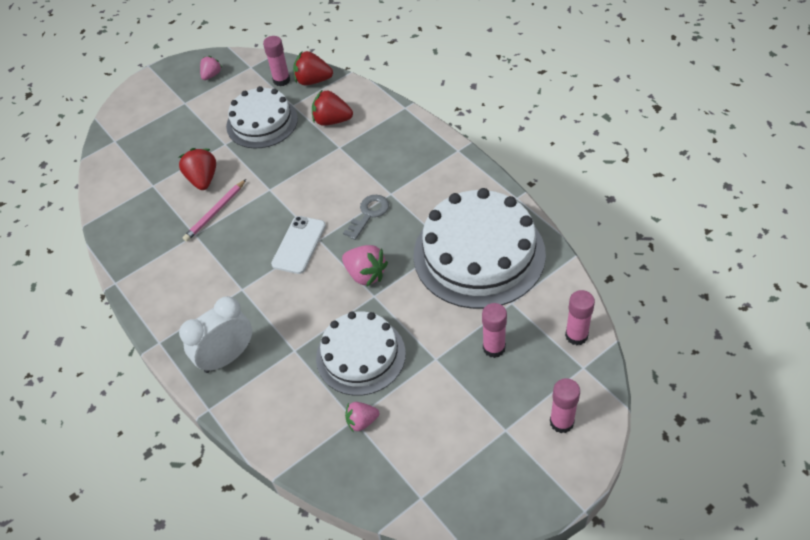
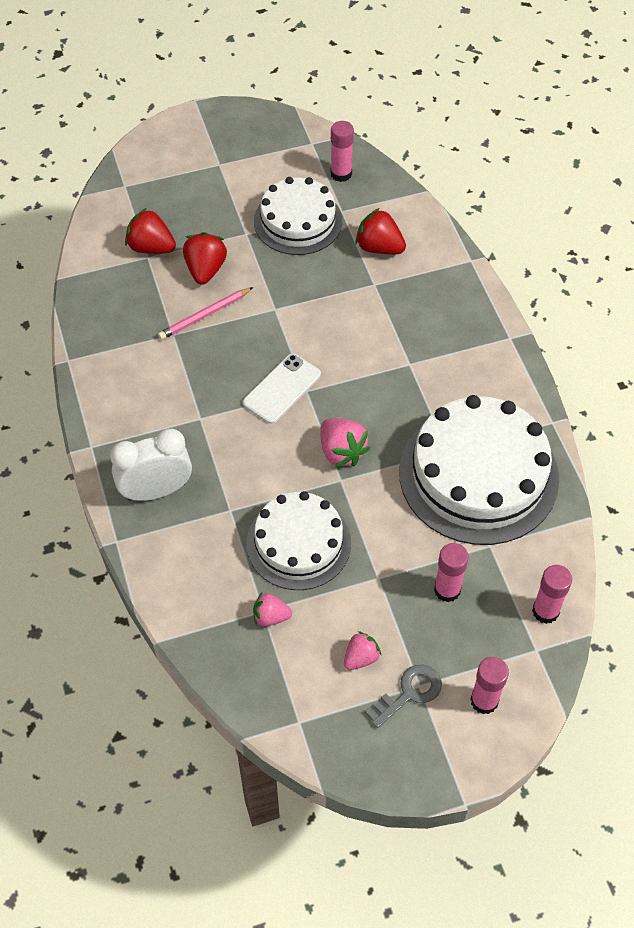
camera: 15 degrees right, 5 degrees up
(211, 75) = (263, 139): pink strawberry -> pink strawberry (361, 657)
(313, 81) = (377, 187): red strawberry -> red strawberry (151, 247)
(369, 214) = (374, 380): grey key -> grey key (409, 693)

